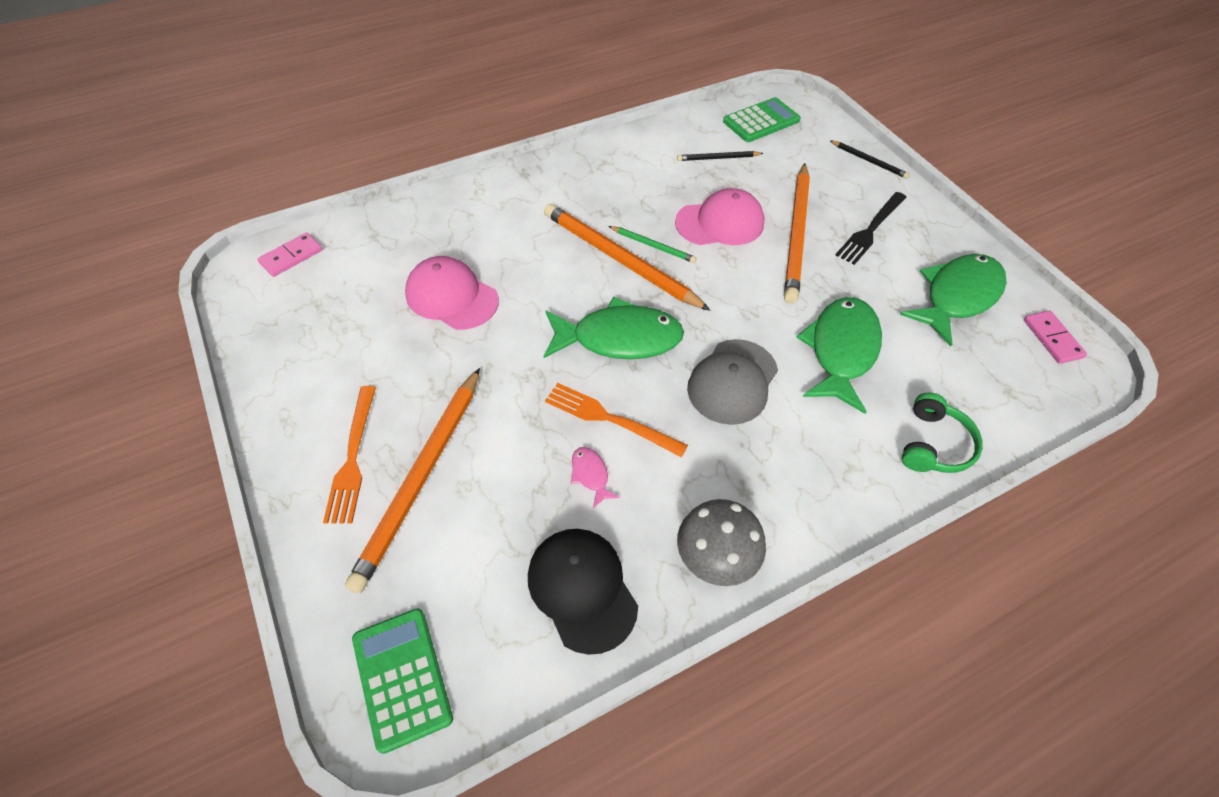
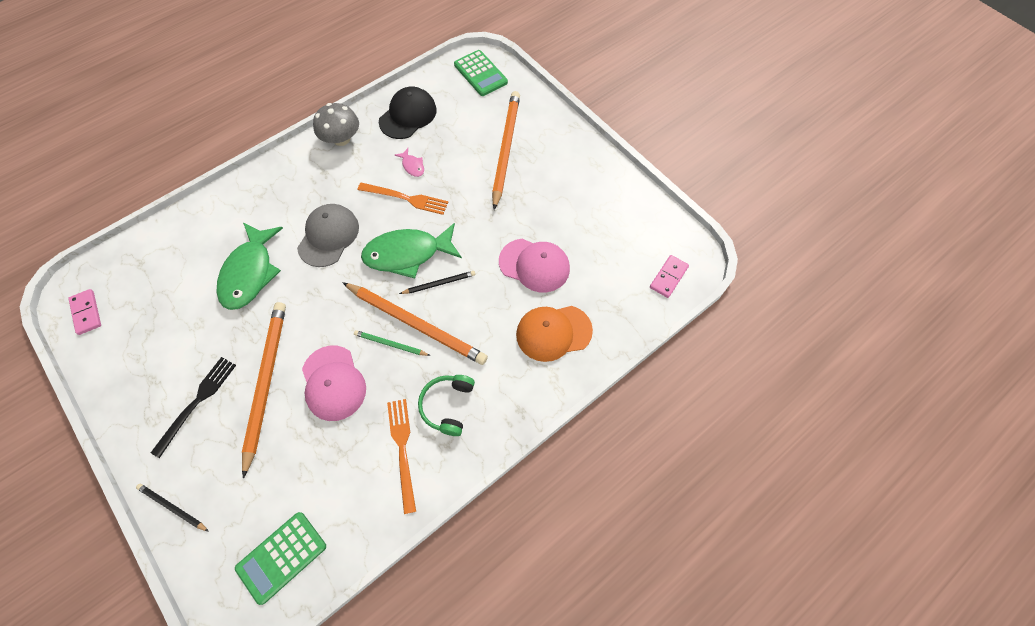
camera: 170 degrees right, 10 degrees up
(352, 458) = (548, 152): orange fork -> orange fork (402, 449)
(460, 227) = (553, 332): none -> orange cap
(582, 589) = (408, 115): black cap -> black cap turned 105 degrees counterclockwise
(718, 158) = (333, 476): black pencil -> black pencil (439, 283)
(720, 223) = (333, 383): pink cap -> pink cap turned 90 degrees counterclockwise
(933, 444) = (205, 217): green headphones -> green headphones (448, 406)
(957, 297) = (145, 339): green fish -> none

